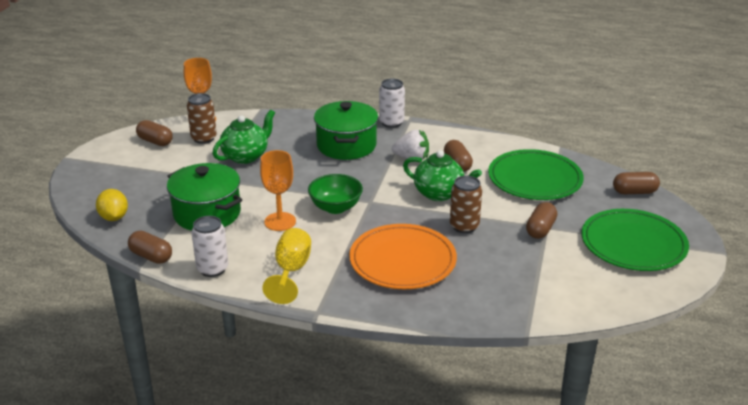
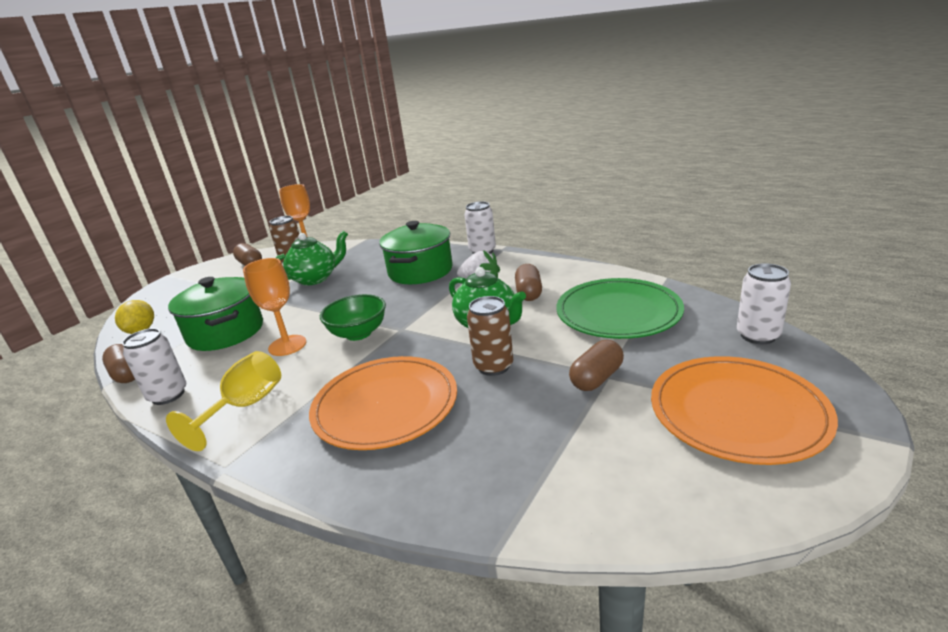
camera: 20 degrees right, 5 degrees down
(633, 244) = (737, 412): green plate -> orange plate
(634, 192) = (758, 335): brown capsule -> white can

